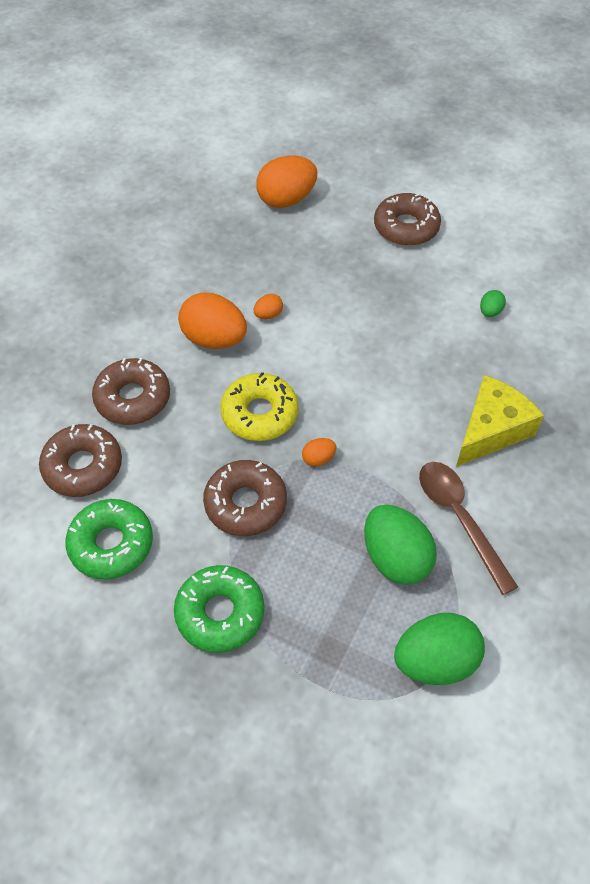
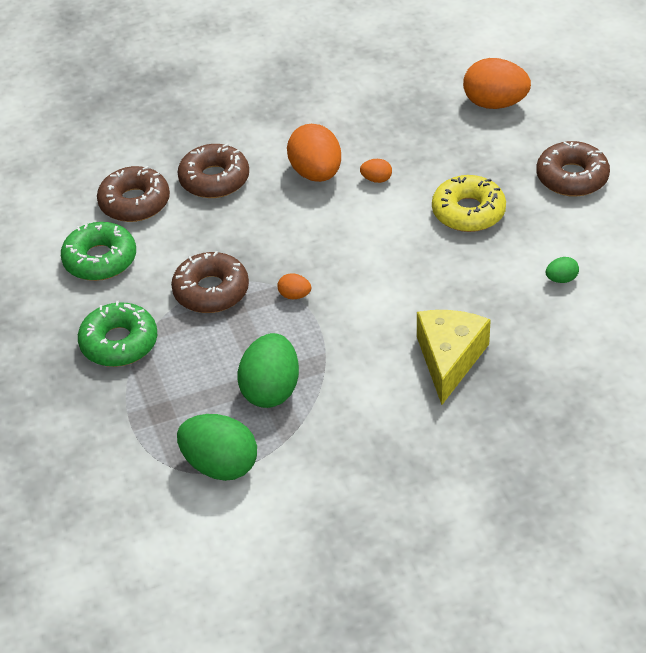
camera: 45 degrees right, 10 degrees down
(259, 414) = (289, 241): yellow donut -> yellow donut (468, 212)
(459, 519) = (347, 398): brown spoon -> none
(491, 430) = (449, 359): yellow cheese -> yellow cheese turned 75 degrees counterclockwise

